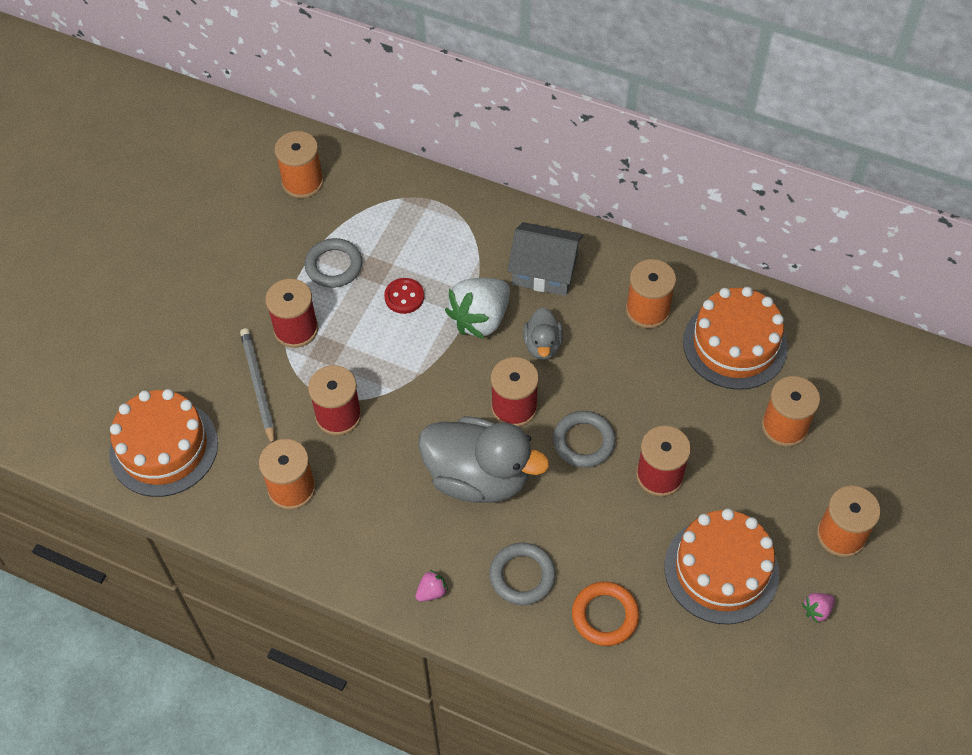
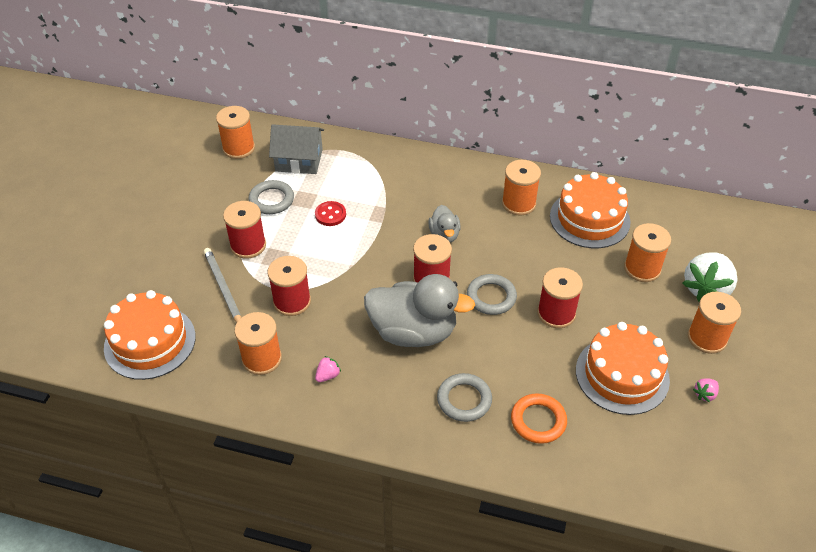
camera: 10 degrees left, 10 degrees down
(432, 592) = (392, 421): pink strawberry -> pink strawberry (328, 375)
(480, 319) = (392, 223): white strawberry -> white strawberry (706, 289)
(544, 270) = (435, 186): grey house -> grey house (299, 160)

